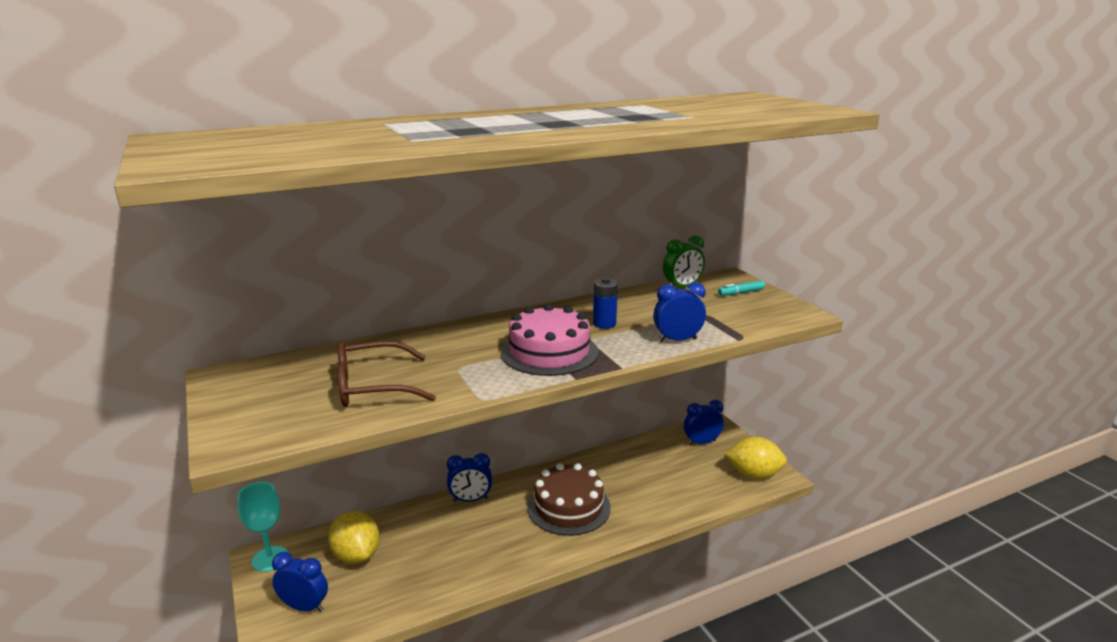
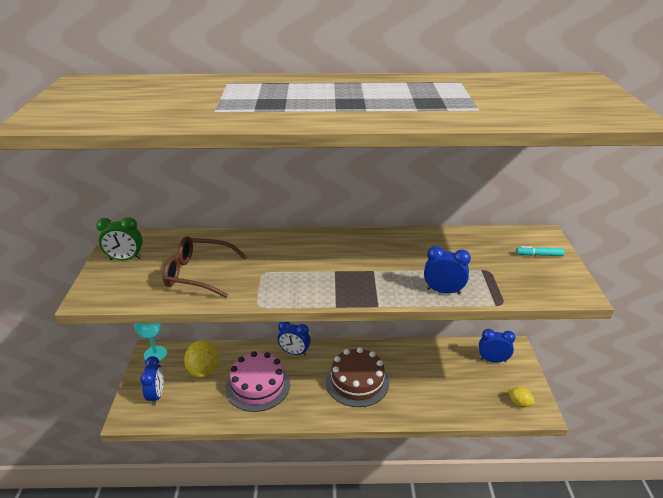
camera: 25 degrees right, 10 degrees up
(304, 607) = (156, 395): blue clock -> blue clock turned 45 degrees clockwise
(549, 352) = (335, 276): pink cake -> pink cake (258, 385)
(604, 324) = (397, 259): blue battery -> none
(682, 287) = (491, 236): green clock -> green clock (125, 259)
(754, 474) = (519, 403): yellow lemon -> yellow lemon, size x0.54

